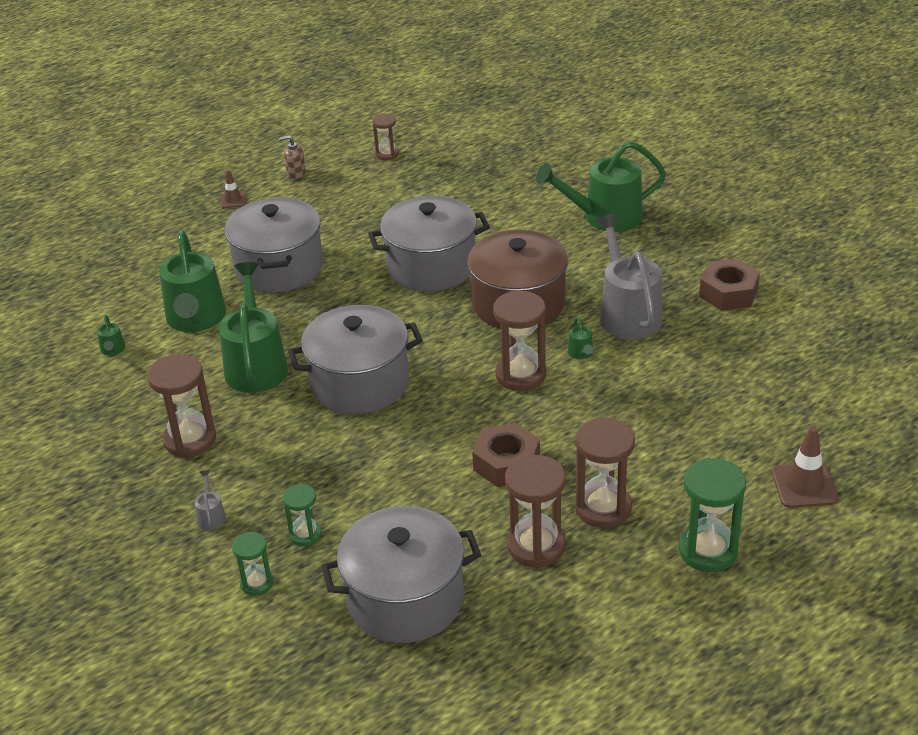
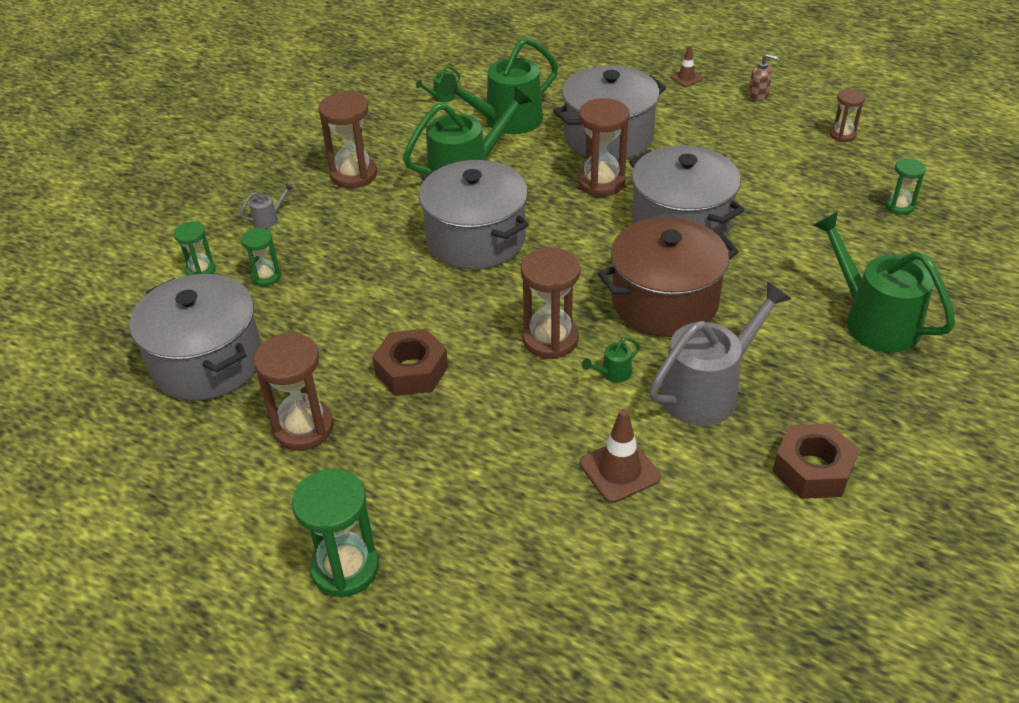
camera: 65 degrees right, 5 degrees up
(296, 173) = (758, 95): brown soap dispenser -> brown soap dispenser turned 135 degrees clockwise
(493, 162) = (899, 206): none -> green hourglass
(603, 508) = (377, 462): brown hourglass -> brown hourglass (601, 182)
(804, 486) = (489, 635): brown traffic cone -> brown traffic cone (619, 470)

